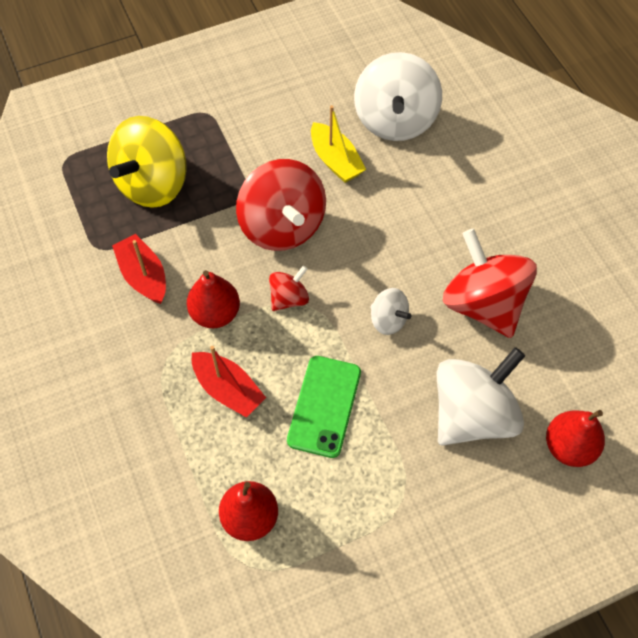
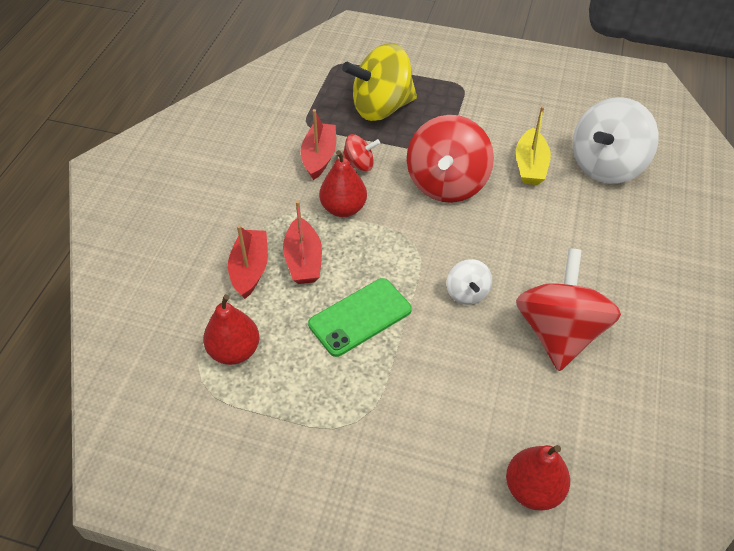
camera: 40 degrees right, 10 degrees down
(189, 433) = (250, 269): none -> red boat
(289, 298) = (405, 231): red spinning top -> red spinning top (359, 165)
(472, 414) = (471, 404): white spinning top -> none

